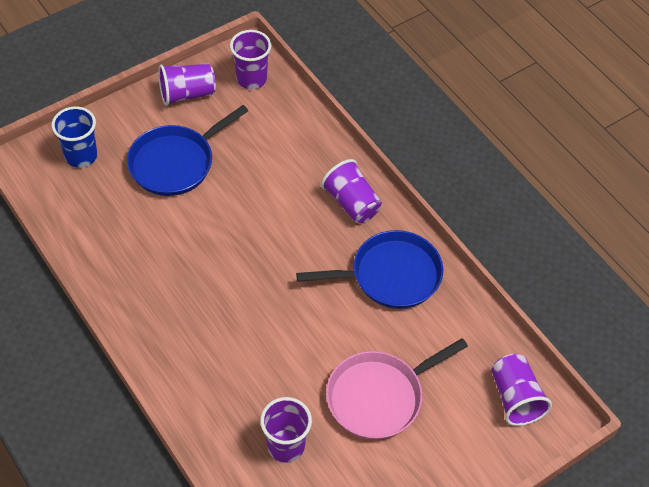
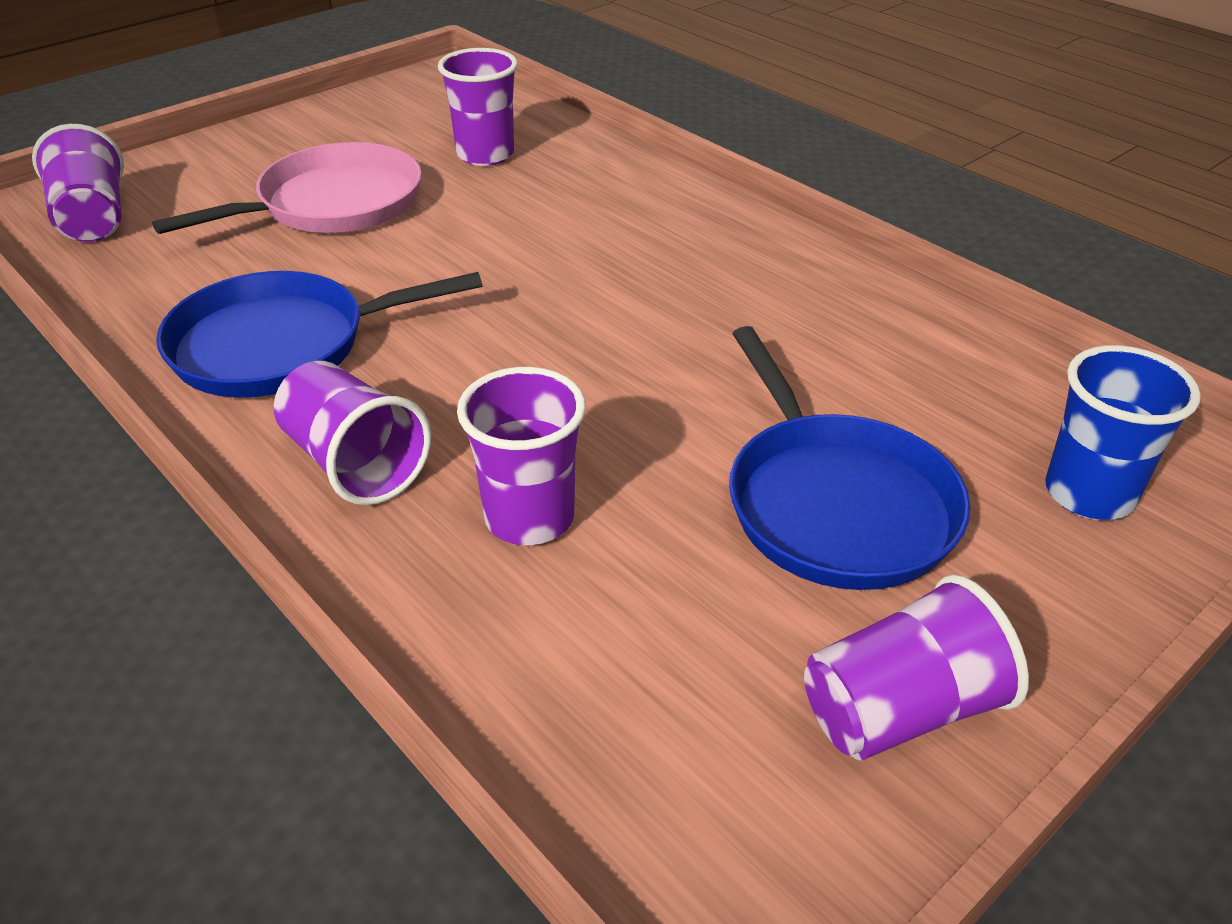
camera: 175 degrees right, 15 degrees down
(175, 163) = (836, 504): blue pan -> blue pan turned 120 degrees clockwise
(251, 79) = (699, 802): purple cup -> purple cup (529, 518)

